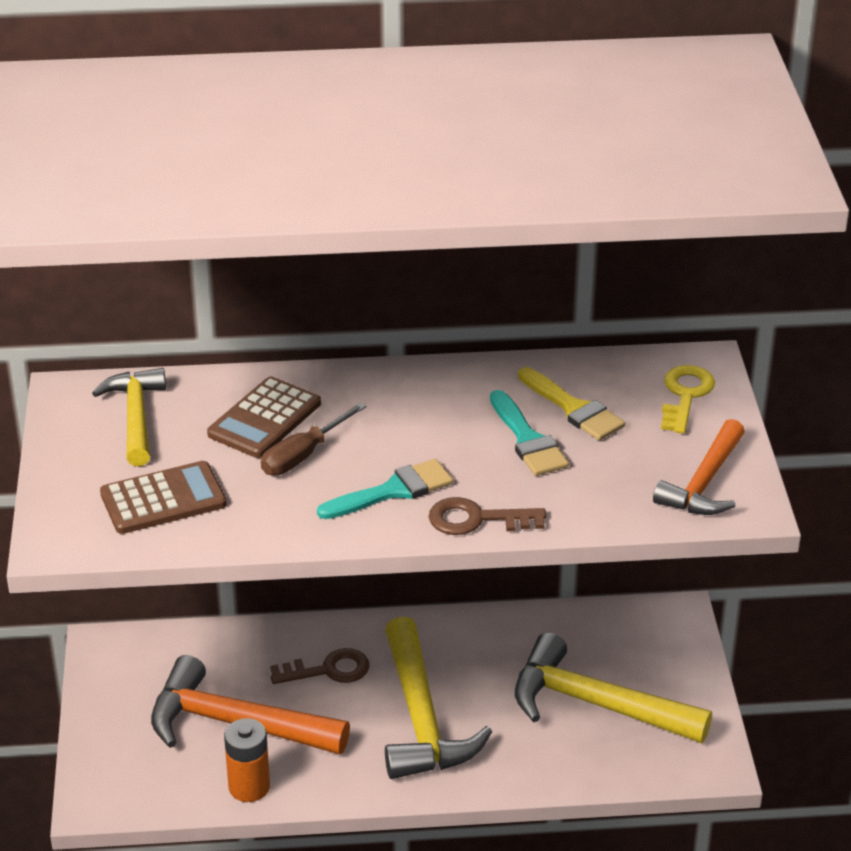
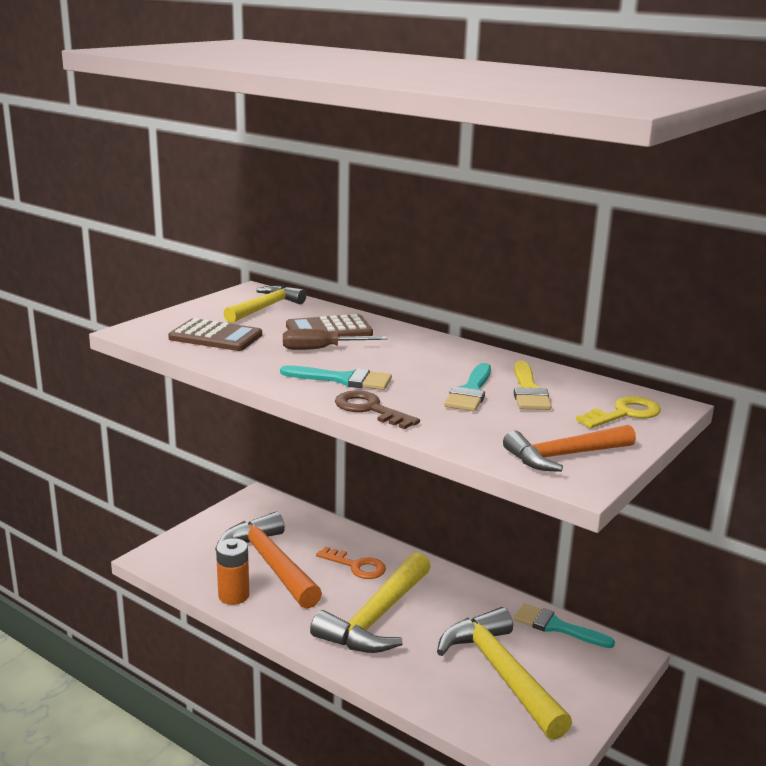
camera: 40 degrees right, 15 degrees down
(328, 670) = (356, 566): brown key -> orange key
(590, 621) = (556, 626): none -> turquoise brush

